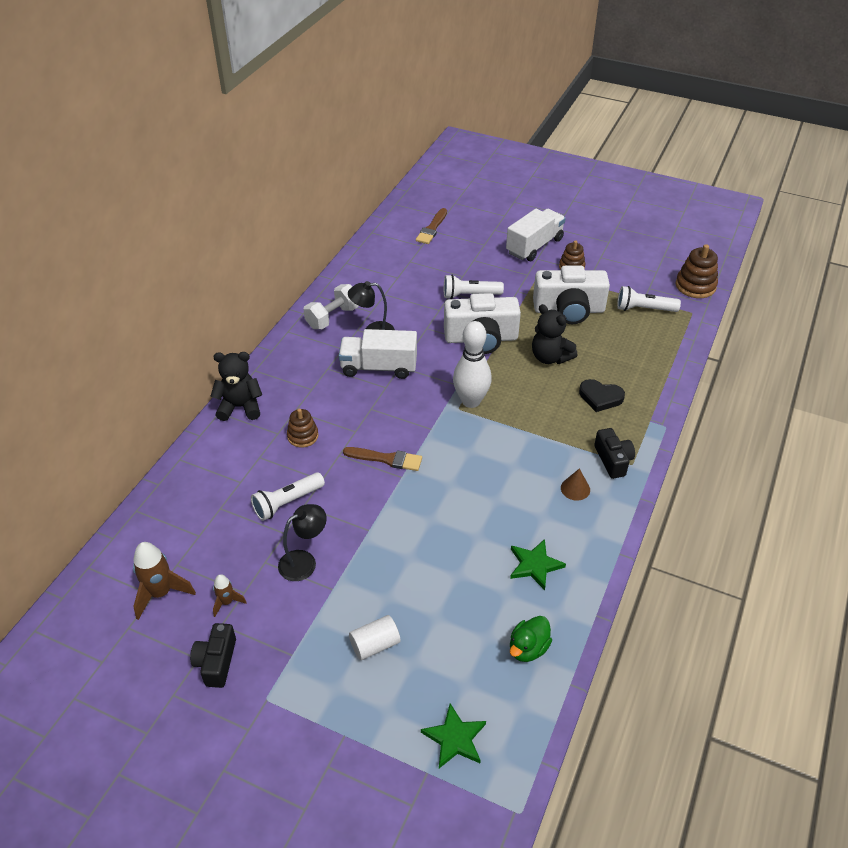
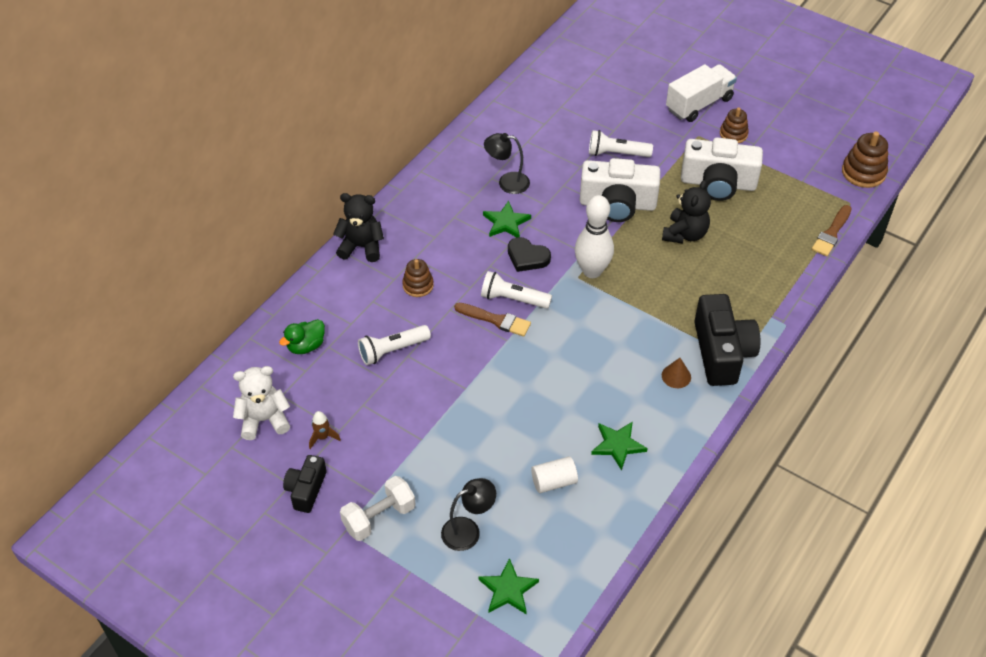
camera: 10 degrees right, 5 degrees up
(161, 593) = (264, 420): brown rocket -> white teddy bear
(304, 561) = (399, 409): black lamp -> black lamp (468, 530)
(332, 317) = (468, 161): white dumbbell -> white dumbbell (379, 517)
(375, 645) = (452, 496): white cylinder -> white cylinder (554, 482)
(379, 367) = (506, 222): white truck -> green star
(432, 228) = (592, 70): brown brush -> brown brush (831, 233)
(528, 648) = (593, 521): green duck -> green duck (306, 346)
(550, 357) = (685, 234): black teddy bear -> black teddy bear turned 120 degrees counterclockwise
(600, 397) = (726, 284): black heart -> black heart (527, 257)
(613, 460) = (722, 352): black camera -> black camera, size x1.77
(644, 309) = (799, 192): white flashlight -> white flashlight (513, 299)

